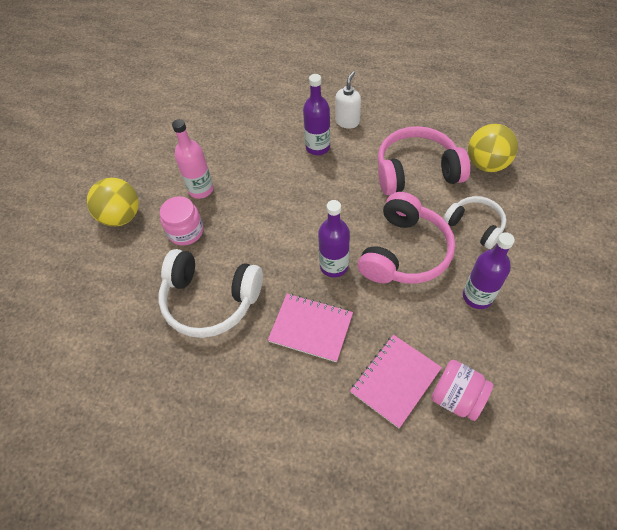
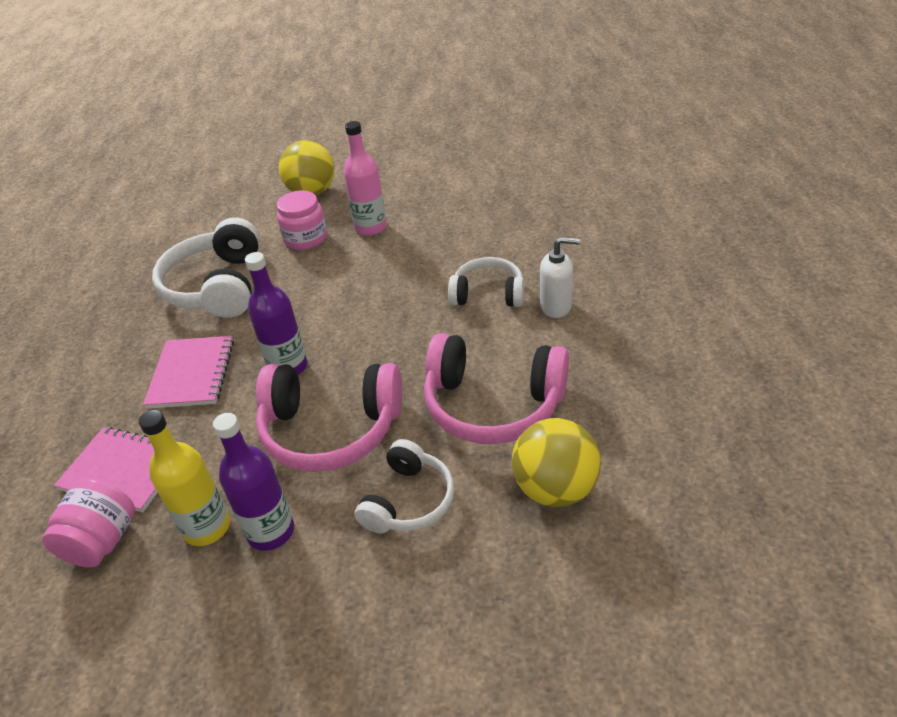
camera: 70 degrees right, 15 degrees down
(317, 147) = (488, 294): purple bottle -> white headphones
(416, 171) = (493, 404): pink headphones -> pink headphones turned 135 degrees clockwise
(464, 331) = (207, 527): none -> yellow bottle

